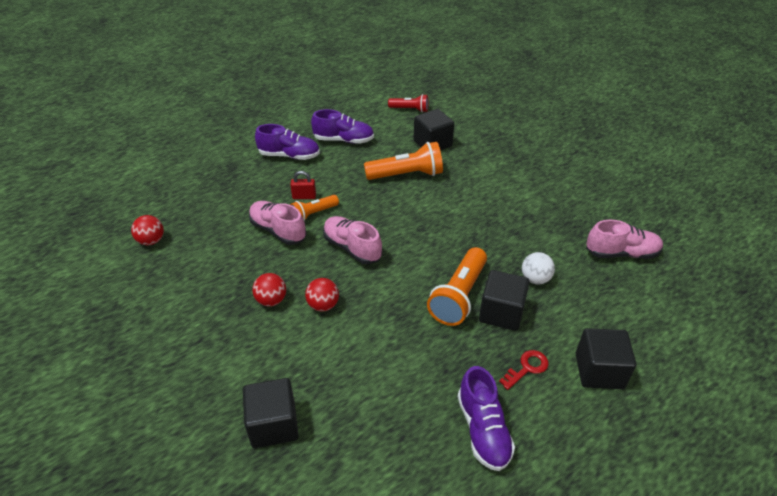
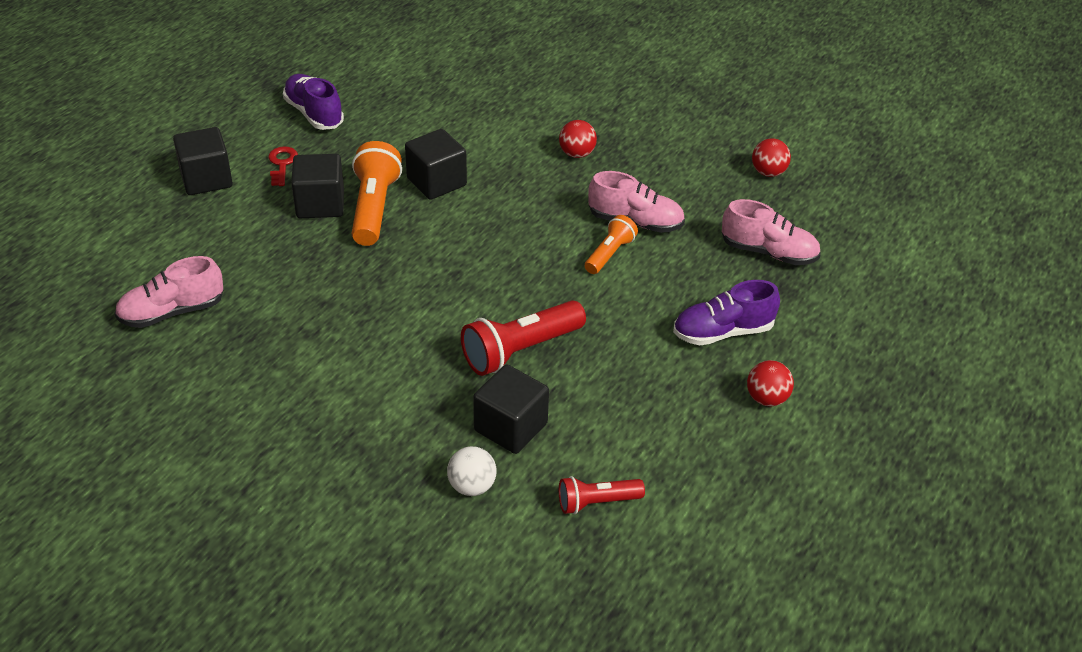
camera: 155 degrees right, 0 degrees up
(273, 424) = (496, 76): black cube -> black cube (436, 182)
(304, 197) = (642, 273): red padlock -> none
(323, 305) = (519, 163): red ball -> red ball (766, 398)
(343, 140) = (664, 388): purple shoe -> none
(352, 248) = (529, 226): pink shoe -> pink shoe (768, 252)
(406, 175) = (520, 350): orange flashlight -> red flashlight
(527, 368) = (282, 164): red key -> red key turned 150 degrees clockwise
(535, 279) = (286, 249): white ball -> white ball (472, 486)

